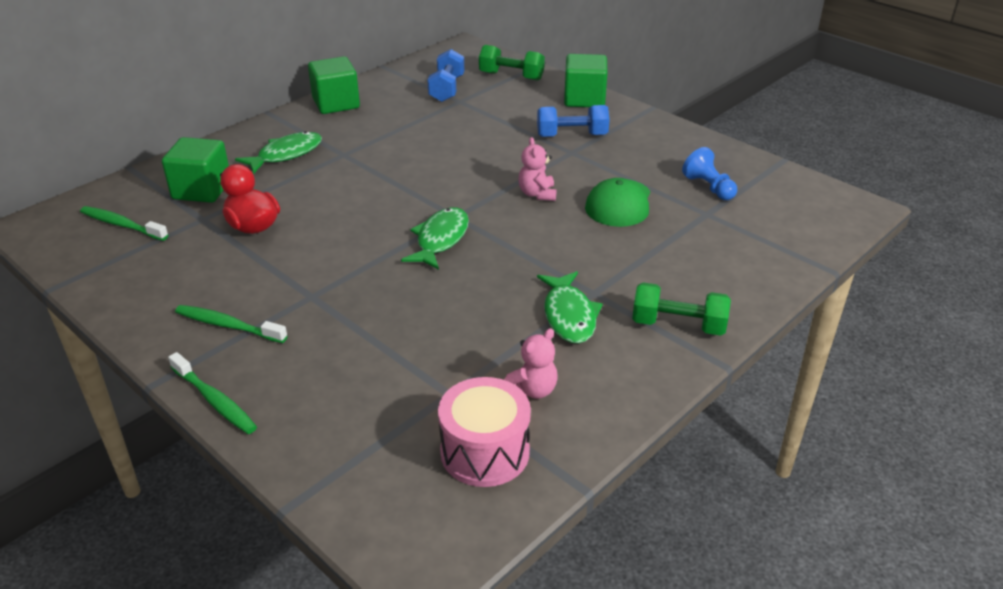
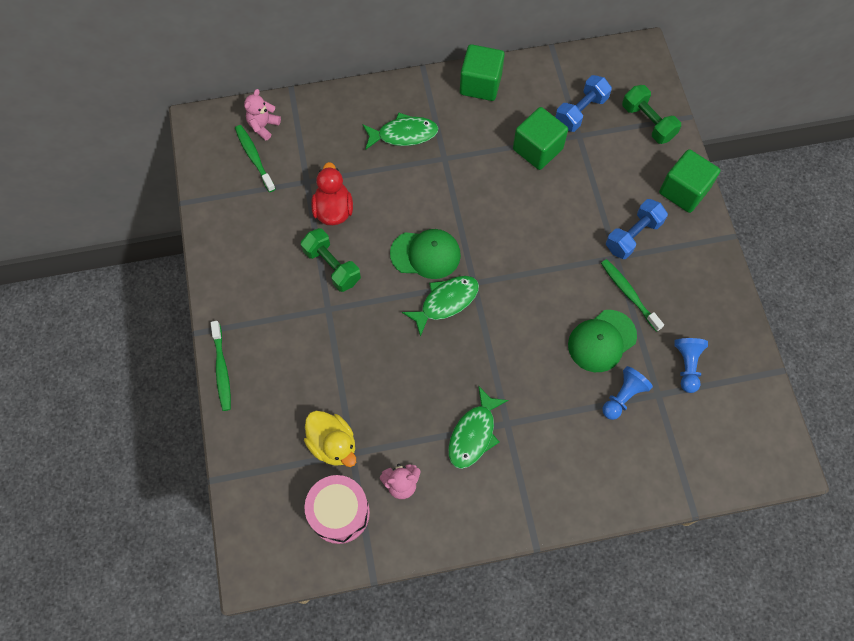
camera: 35 degrees right, 30 degrees up
(202, 190) = (324, 146): green cube -> green cube (537, 149)
(228, 326) = (264, 306): green toothbrush -> green toothbrush (629, 294)
(386, 217) = (425, 254): none -> green cap
(419, 397) = (333, 444): none -> yellow duck
(537, 194) = (550, 293): pink teddy bear -> pink teddy bear (263, 126)
(572, 135) = (633, 236): blue dumbbell -> blue dumbbell turned 75 degrees counterclockwise
(678, 325) = (537, 490): green dumbbell -> green dumbbell (332, 266)
(679, 228) = (623, 397): none -> blue pawn

